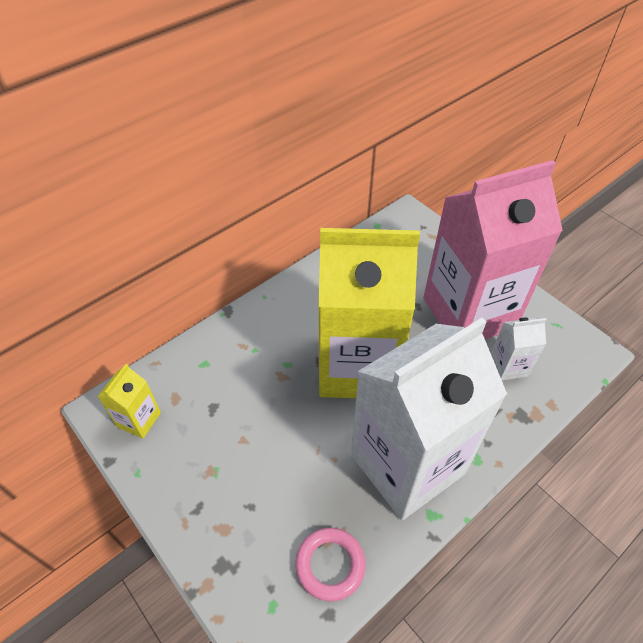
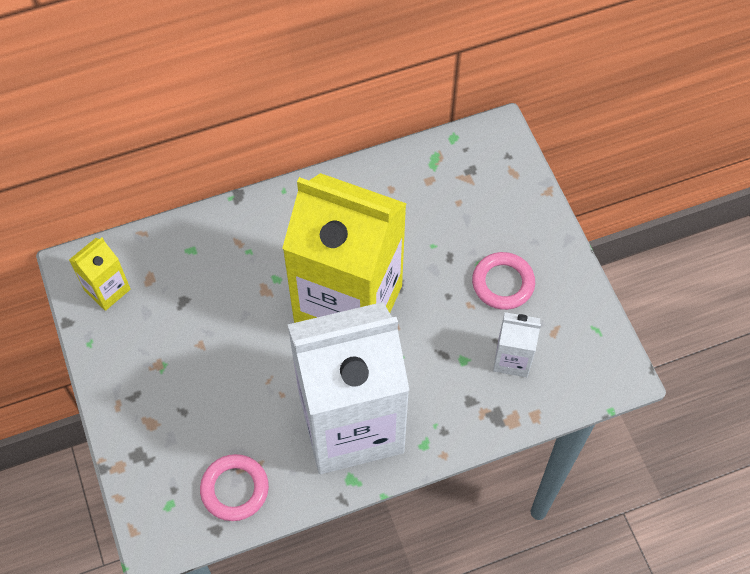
camera: 20 degrees right, 10 degrees up
(469, 313) = (503, 283): pink carton -> pink ring

